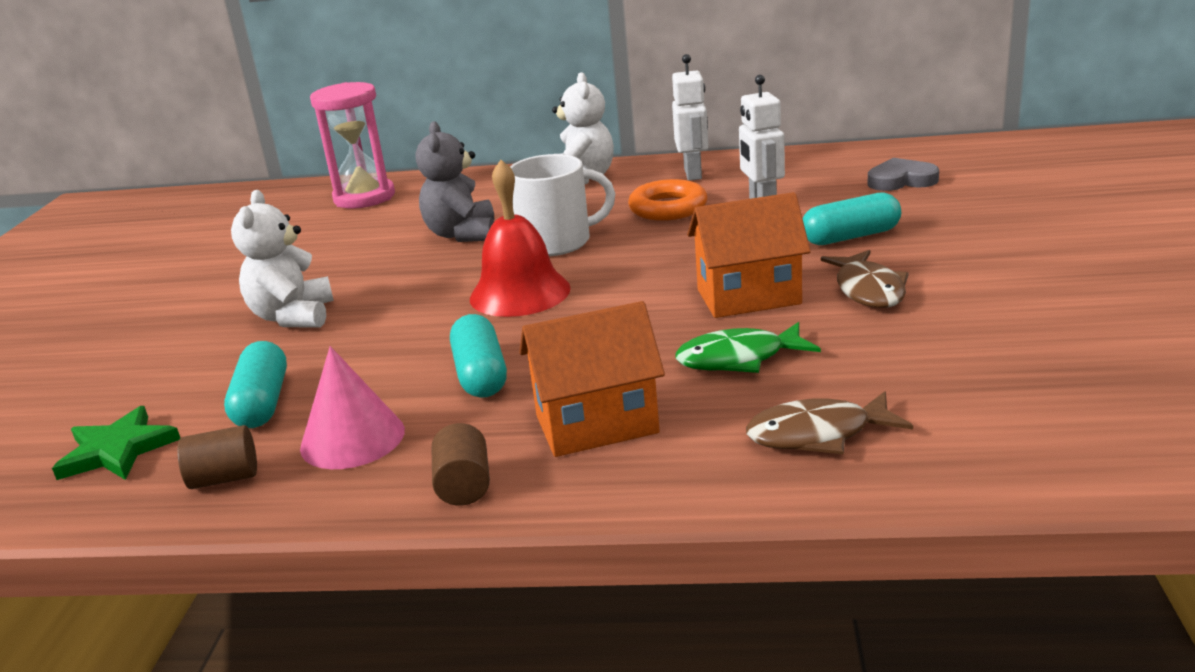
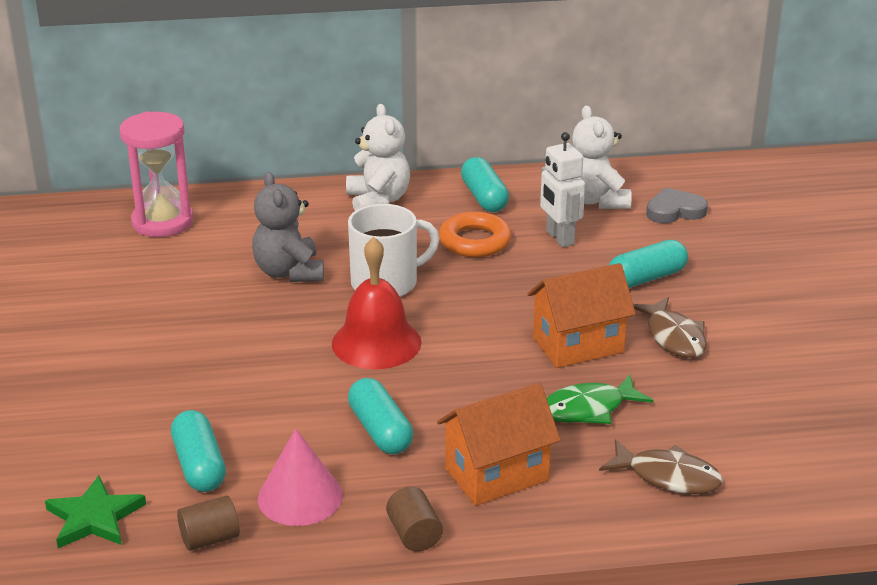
camera: 15 degrees left, 5 degrees up
(293, 317) = (173, 372): white teddy bear -> white teddy bear (596, 200)
(693, 174) = (484, 197): white robot -> turquoise capsule
(818, 434) = (667, 476): brown fish -> brown fish turned 135 degrees counterclockwise

